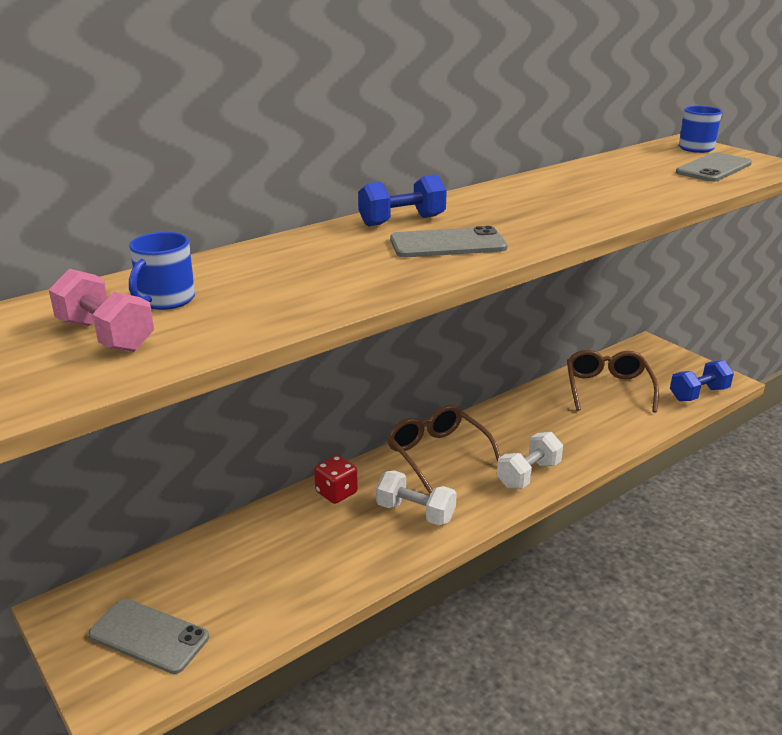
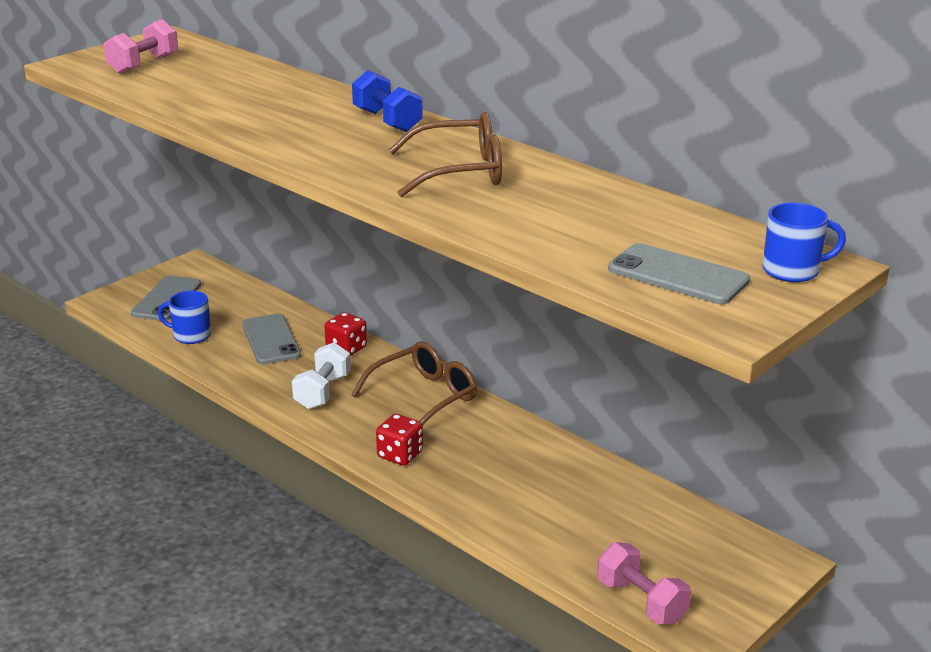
camera: 80 degrees right, 0 degrees up
(166, 300) = (200, 70): blue mug -> blue mug (191, 335)
(448, 244) = (328, 140): grey phone -> grey phone (271, 340)
(528, 474) = (400, 455): white dumbbell -> red dice
(607, 388) = (620, 516): brown glasses -> brown glasses (460, 172)
(698, 394) = (641, 601): blue dumbbell -> pink dumbbell

